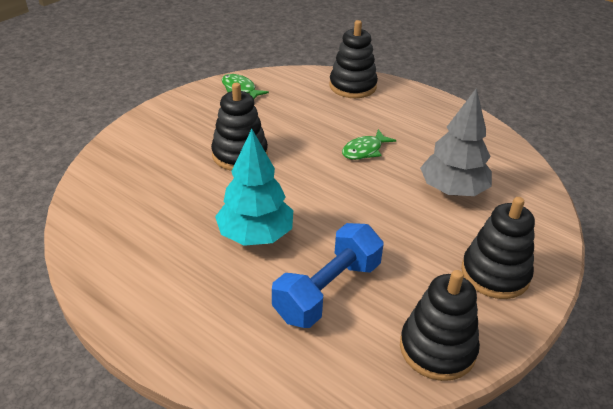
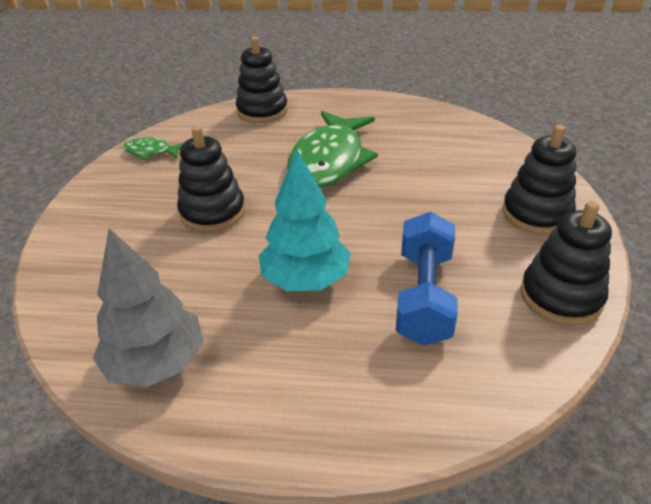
camera: 30 degrees left, 0 degrees up
(364, 150) = (329, 161): green fish -> green fish, size x2.20
(452, 190) = (435, 163): grey tree -> grey tree (156, 363)

